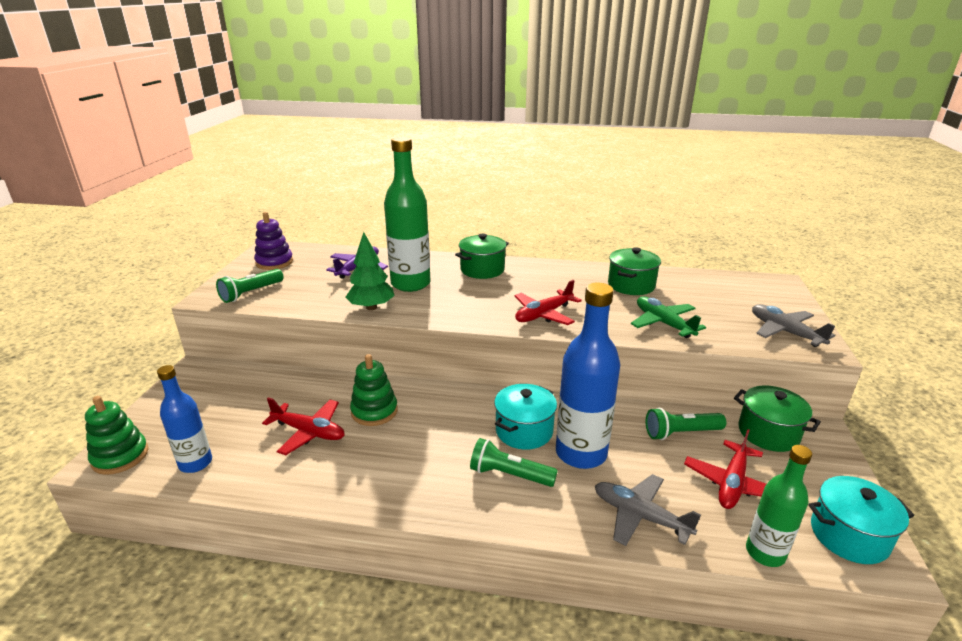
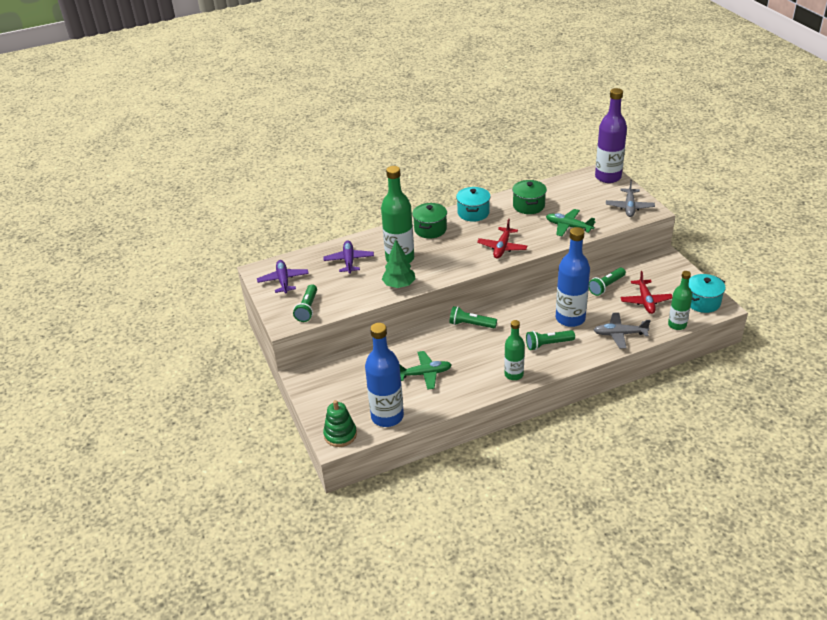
camera: 30 degrees left, 10 degrees up
(195, 463) = (387, 416): blue bottle -> blue bottle, size x1.66
(274, 262) = (283, 280): purple stacking toy -> purple plane
(309, 432) = (425, 374): red plane -> green plane
(374, 411) = (445, 347): green stacking toy -> none
(412, 494) = (513, 374): none -> green bottle
(438, 399) = (471, 324): none -> green flashlight
(524, 431) = (533, 320): turquoise pot -> turquoise pot (473, 213)
(768, 433) = (644, 268): green pot -> none
(779, 290) = (608, 177): none -> purple bottle
(784, 332) = (629, 207): grey plane -> grey plane turned 105 degrees counterclockwise

